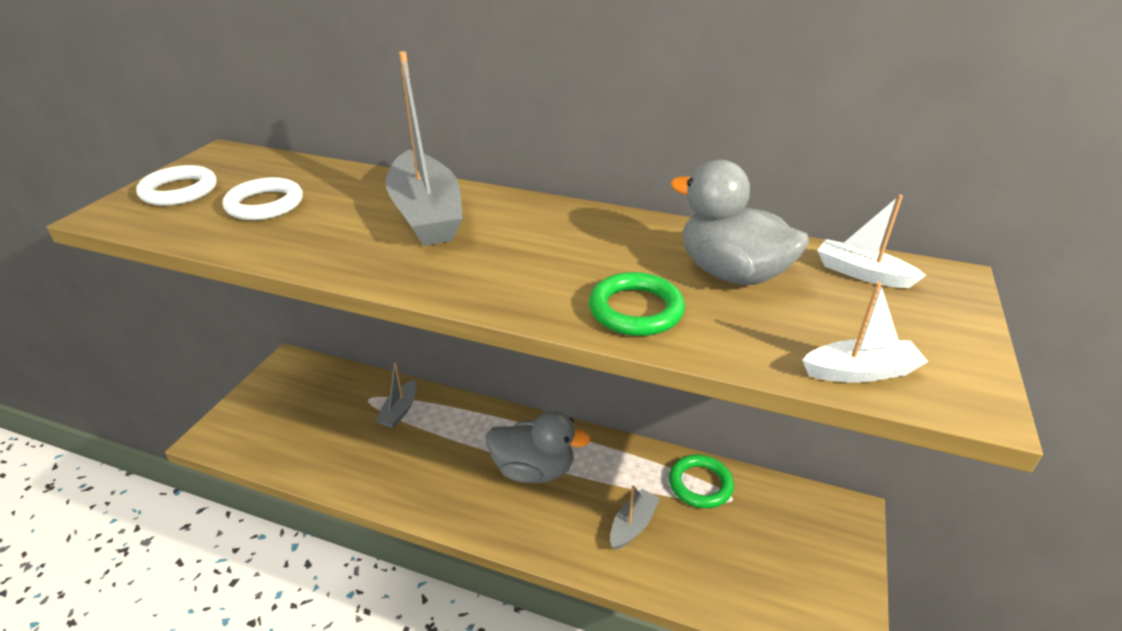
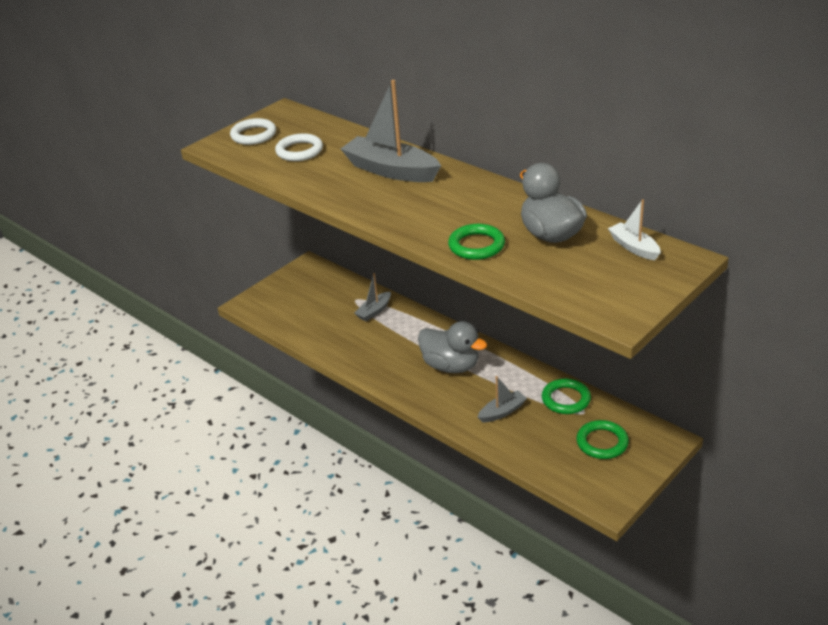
camera: 25 degrees right, 0 degrees up
(426, 214) = (391, 170): grey boat -> grey boat turned 120 degrees clockwise
(780, 539) = (602, 442): none -> green ring
(860, 371) = (574, 296): white boat -> none

